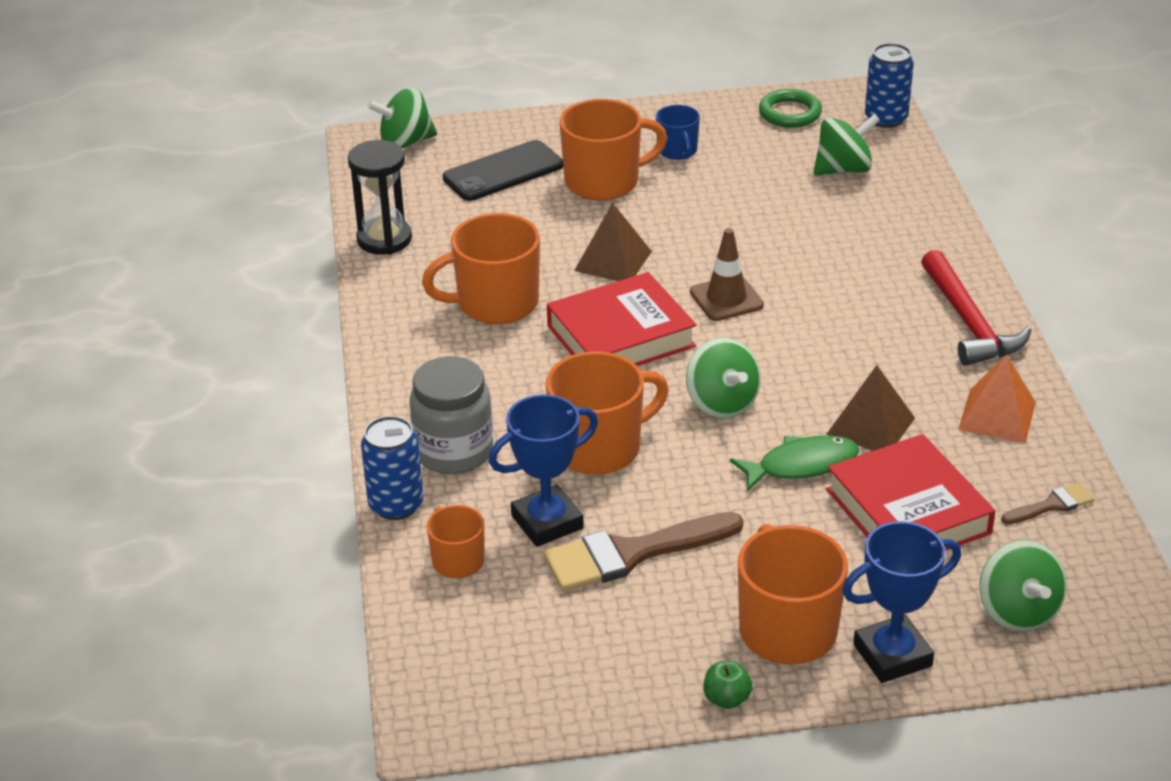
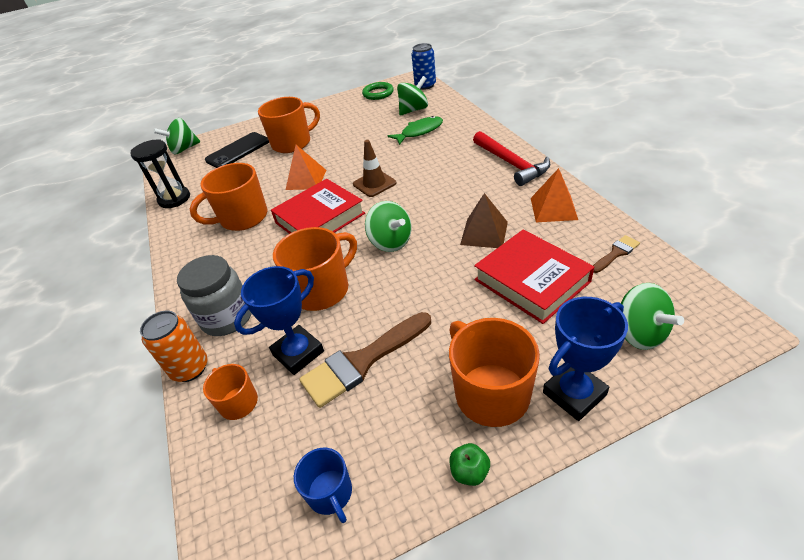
camera: 10 degrees left, 5 degrees up
(396, 505) = (190, 368): blue can -> orange can
(613, 261) = (306, 179): brown pyramid -> orange pyramid
(677, 151) = (327, 121): blue mug -> blue mug (330, 493)
(801, 465) = (453, 268): green fish -> green fish (419, 132)

